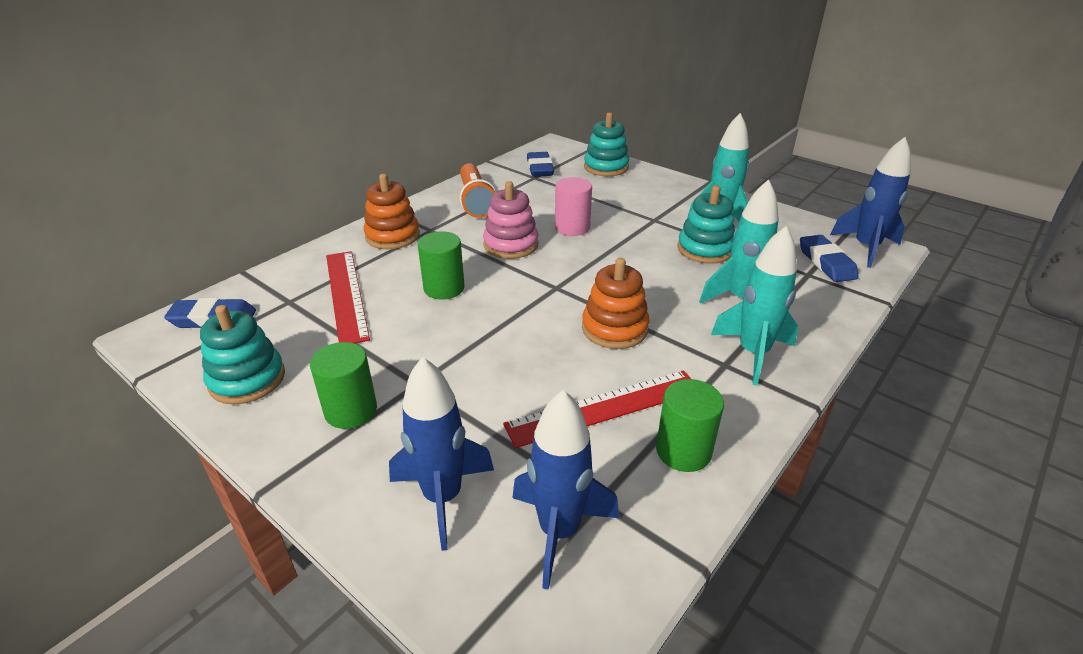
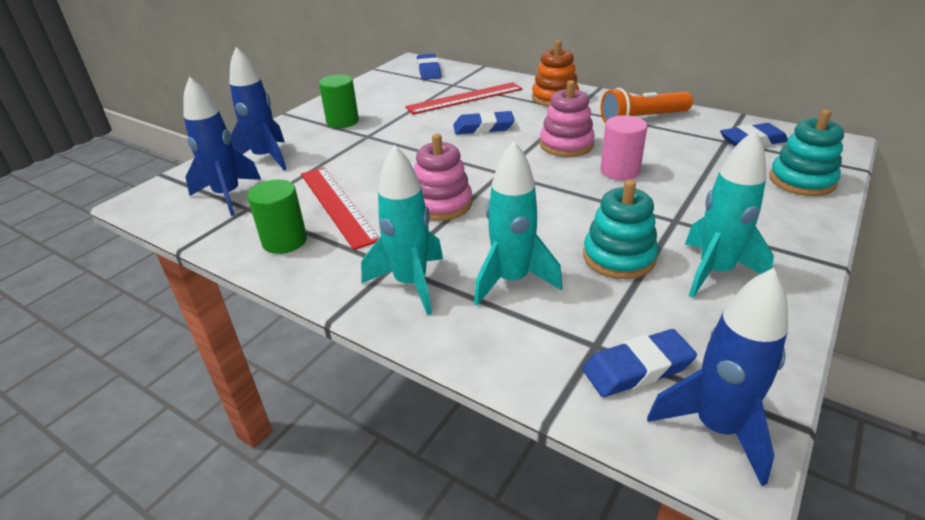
camera: 85 degrees right, 0 degrees up
(247, 379) = (372, 91): turquoise stacking toy -> none
(444, 288) = (483, 127): green cylinder -> blue eraser
(614, 328) = (441, 204): orange stacking toy -> pink stacking toy

